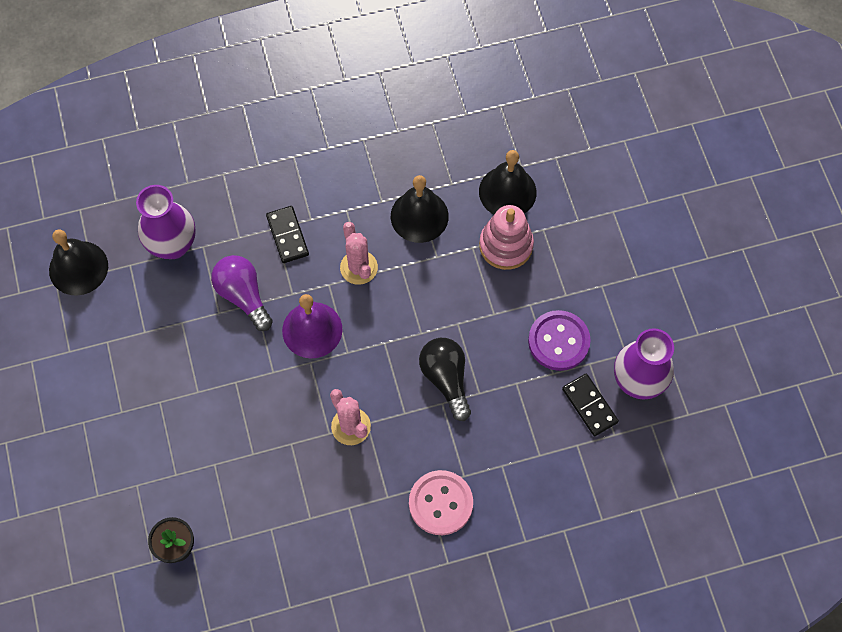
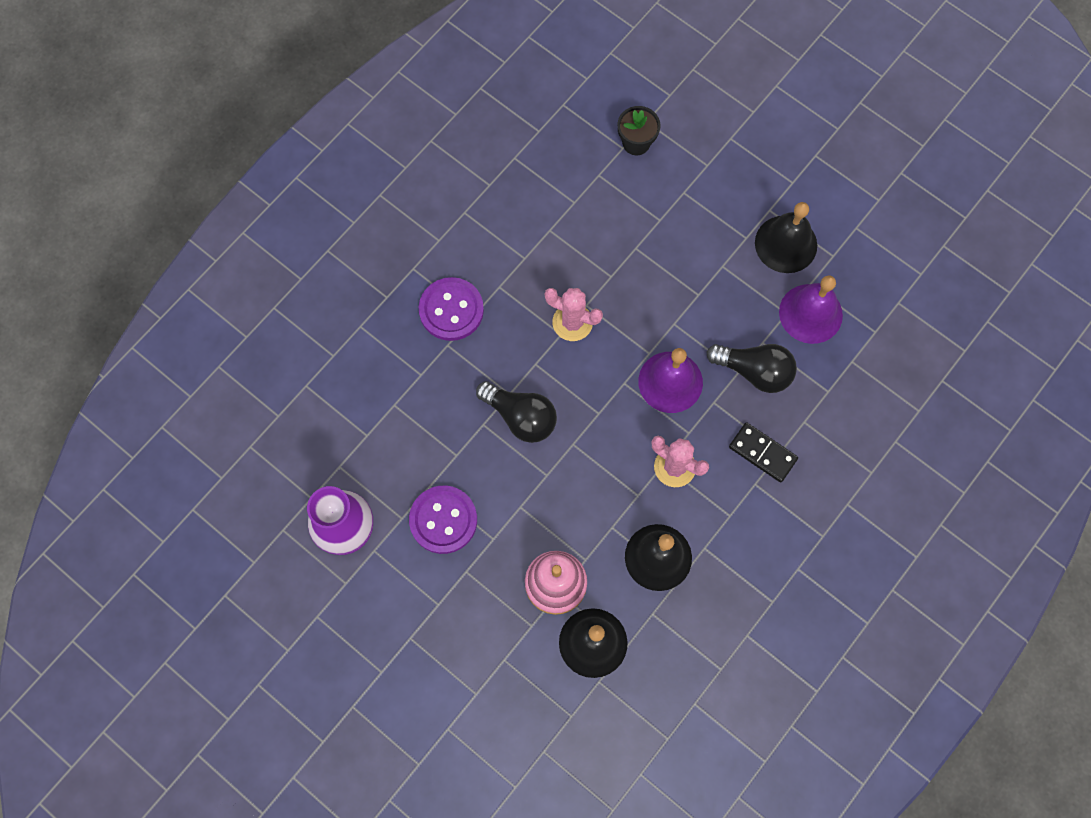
camera: 145 degrees right, 5 degrees up
(78, 268) = (915, 299): black bell -> black bell (786, 244)
(164, 309) = (810, 313): none -> purple bell
(173, 245) = (855, 374): purple vase -> none
(243, 295) = (754, 371): purple light bulb -> black light bulb
(440, 503) = (451, 310): pink button -> purple button
(589, 405) = (377, 478): black domino -> none

